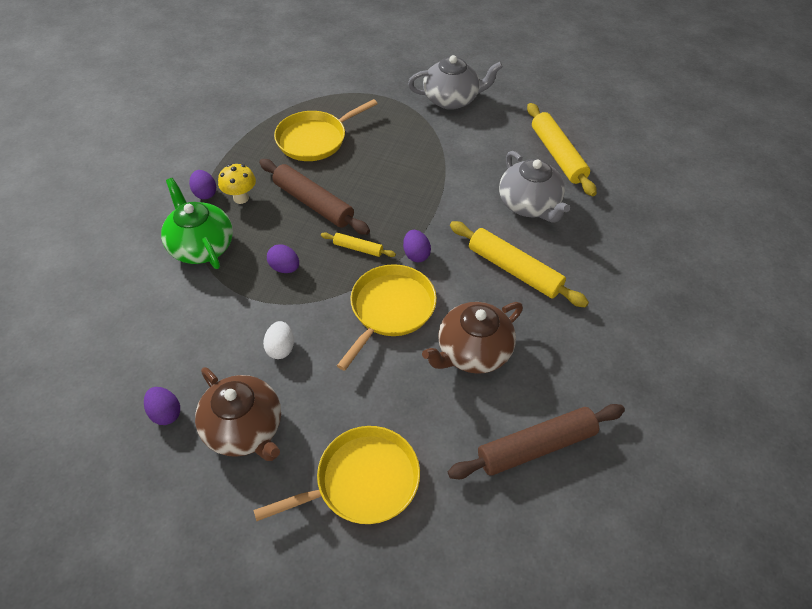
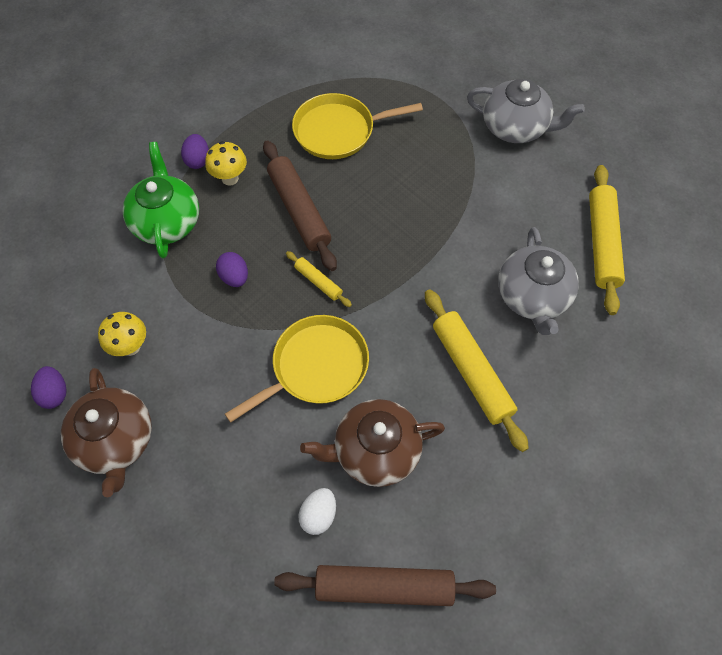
camera: 25 degrees right, 10 degrees up
(219, 351) = (130, 347): none -> yellow mushroom
(281, 348) = (188, 367): white egg -> white egg (318, 515)
(362, 481) = (195, 545): yellow pan -> none
(416, 254) = (375, 312): purple egg -> none

